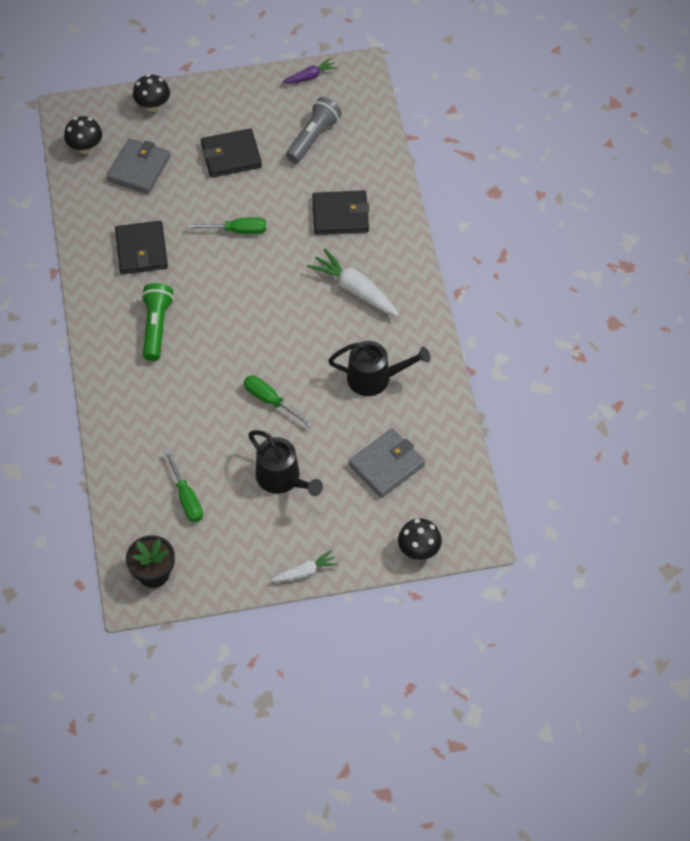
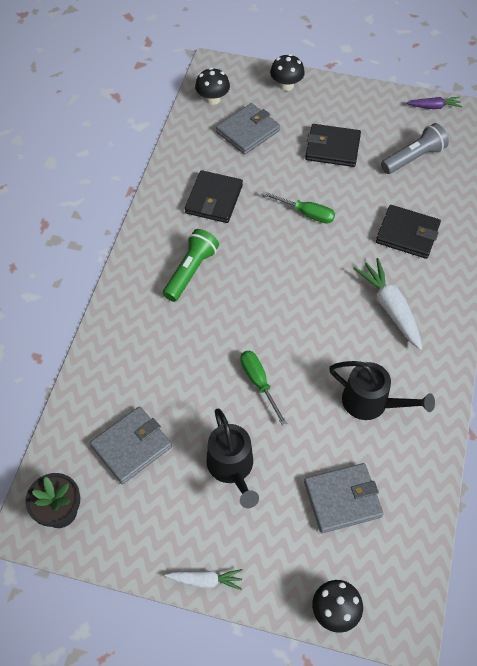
camera: 25 degrees right, 0 degrees up
(186, 498) = (131, 446): green screwdriver -> grey wallet

